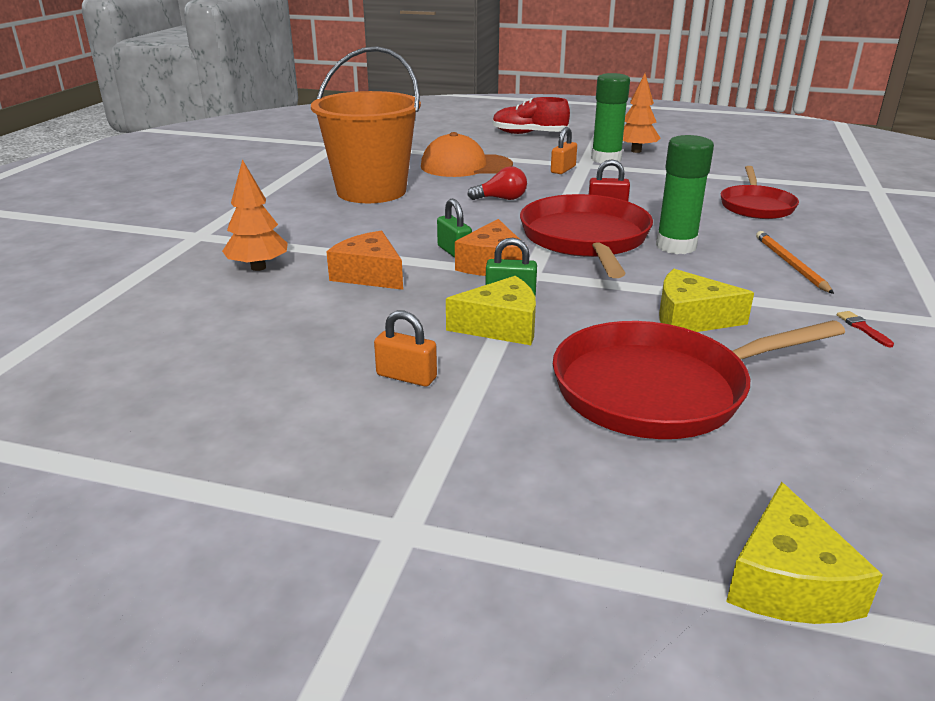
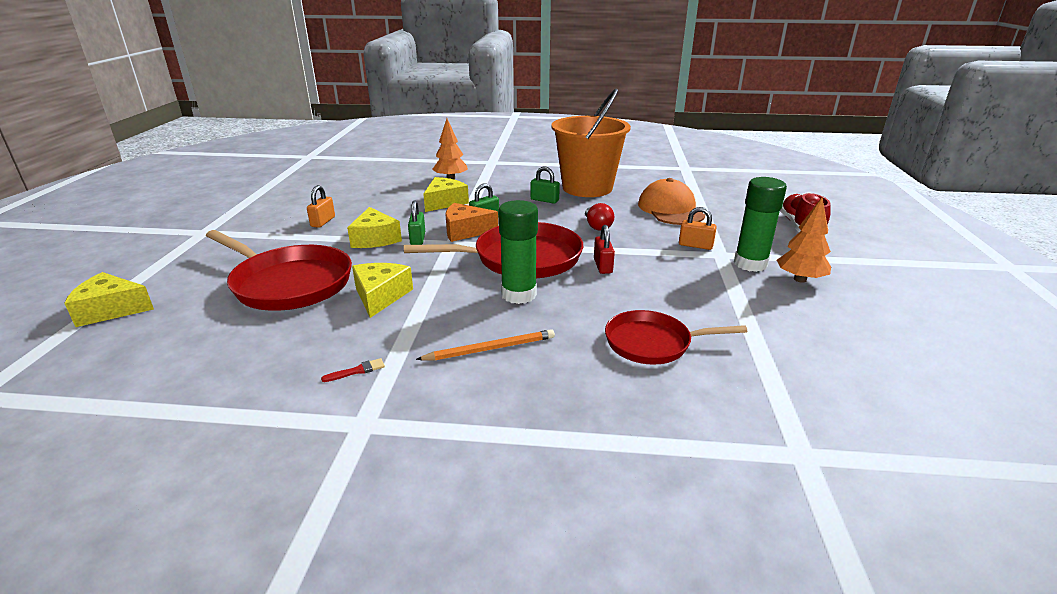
camera: 80 degrees right, 0 degrees up
(369, 275) = (444, 202): orange cheese -> yellow cheese
(401, 215) = (544, 200): none -> green padlock
(659, 389) = (289, 283): red pan -> red pan turned 150 degrees clockwise

